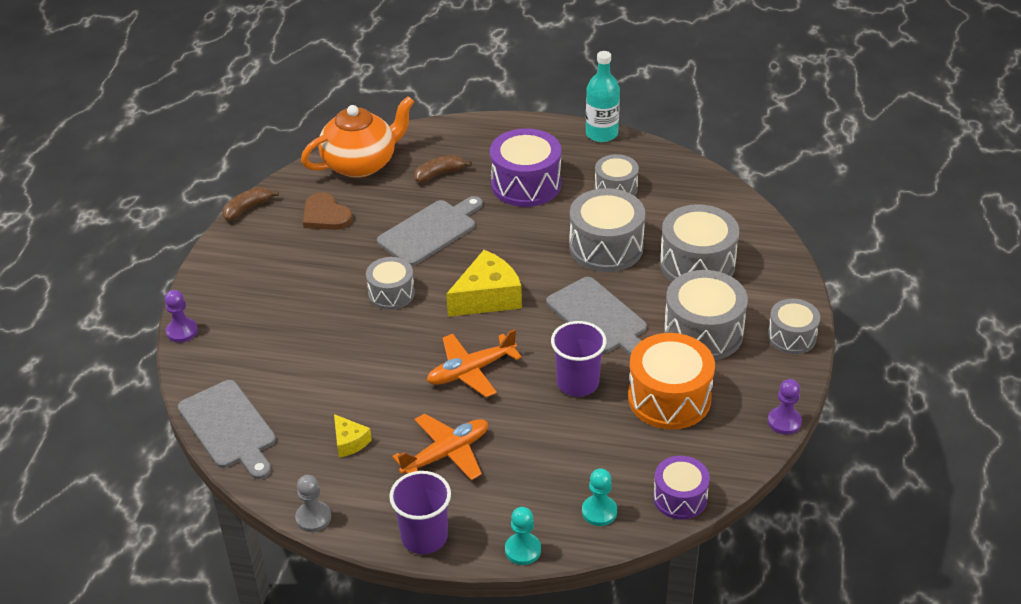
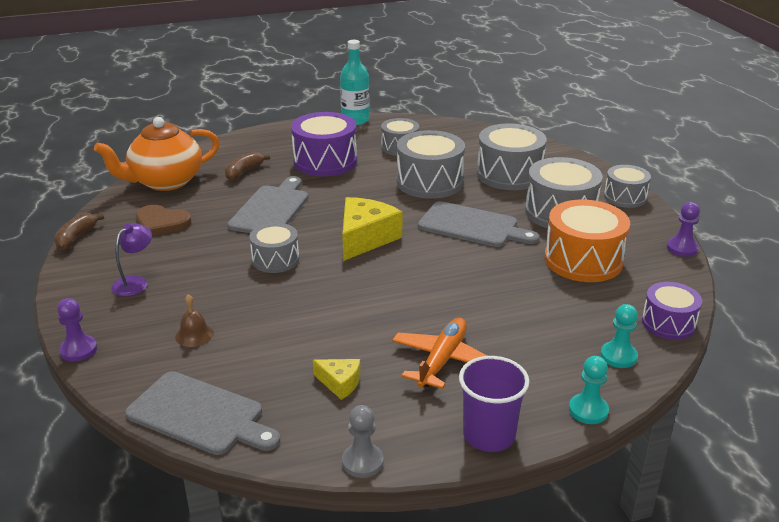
camera: 30 degrees left, 10 degrees down
(263, 277) = (135, 282): none -> purple lamp
(273, 350) = (194, 335): none -> brown bell
(361, 164) = (165, 182): orange teapot -> orange teapot turned 150 degrees counterclockwise
(471, 371) = (402, 292): orange plane -> none
(577, 383) = (501, 272): purple cup -> none

